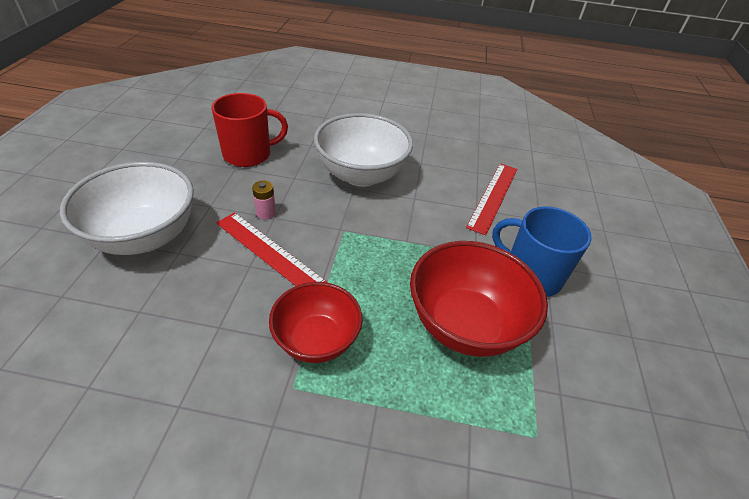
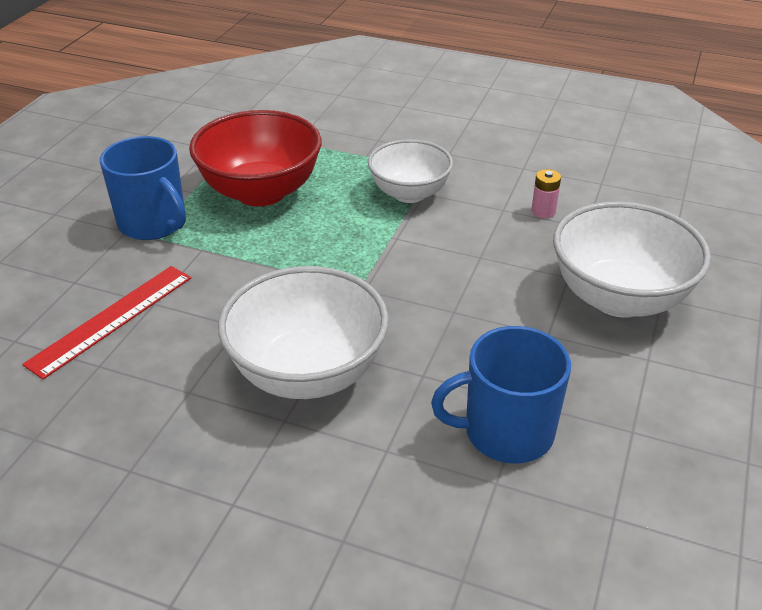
camera: 165 degrees left, 5 degrees down
(248, 154) = (506, 432): red mug -> blue mug
(266, 213) = (465, 318): pink battery -> pink battery (543, 211)
(269, 252) = (458, 269): red ruler -> none
(316, 340) = (409, 193): red bowl -> white bowl

